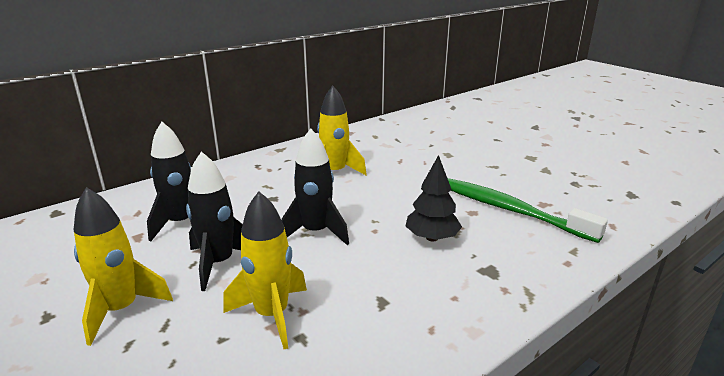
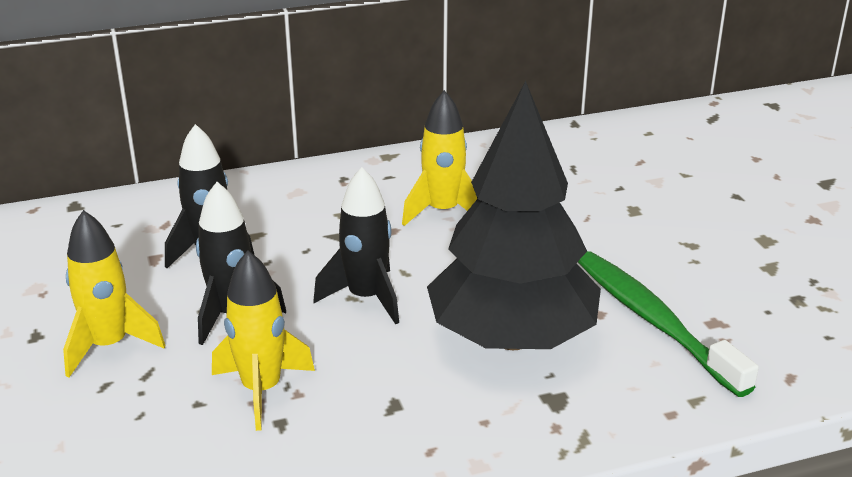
camera: 20 degrees right, 5 degrees up
(432, 238) = (511, 338): black tree -> black tree, size x2.22

